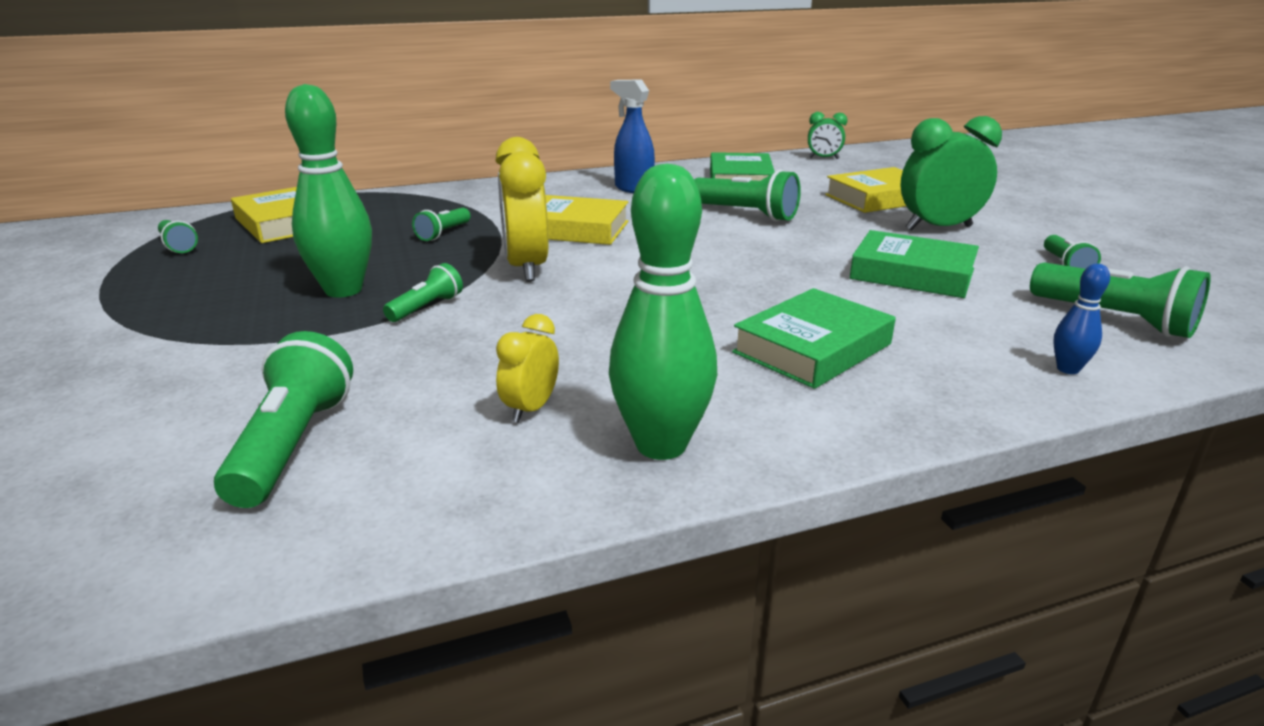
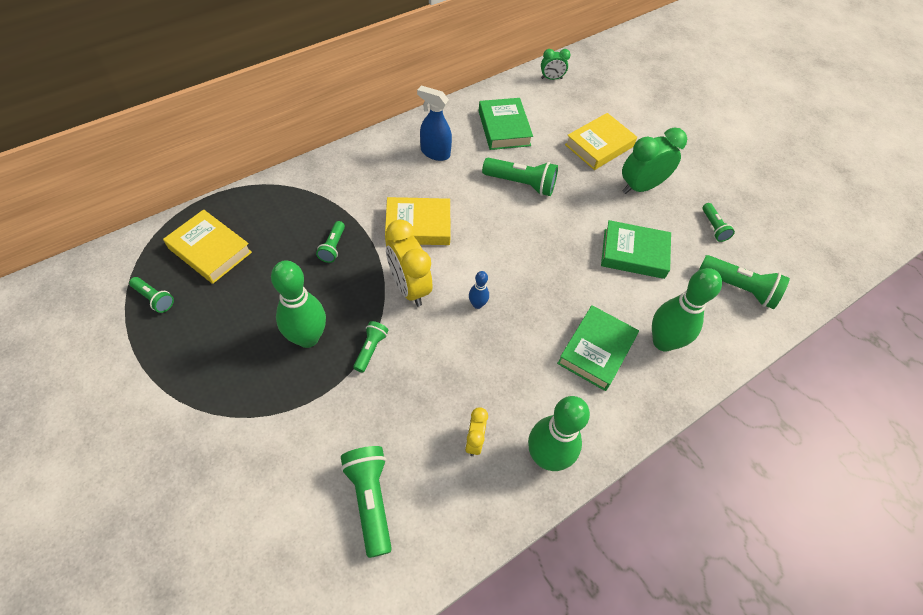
camera: 20 degrees left, 30 degrees up
(949, 353) = (663, 342): none -> green bowling pin
(1067, 369) = (718, 345): blue bowling pin -> blue bowling pin (477, 304)

